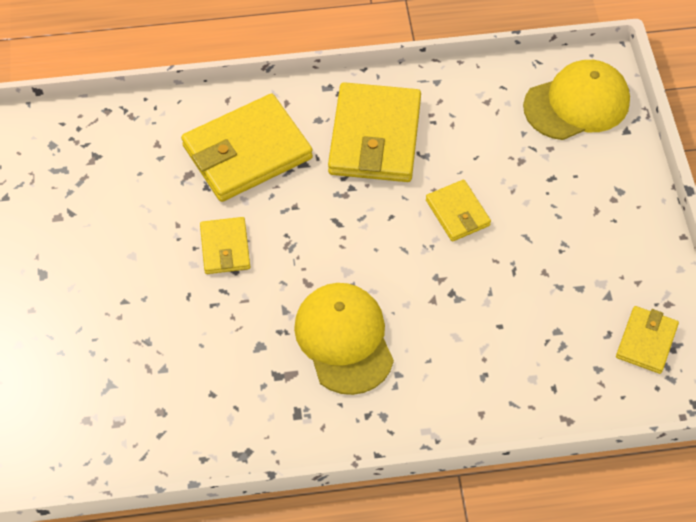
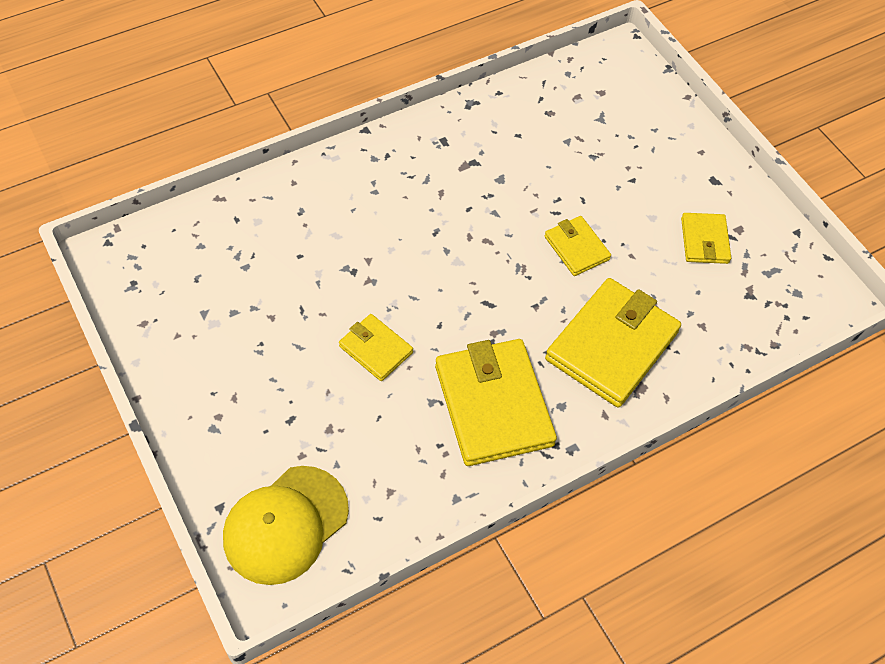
camera: 155 degrees right, 0 degrees up
(344, 339) = (432, 204): yellow cap -> none
(646, 341) = (160, 282): yellow wallet -> yellow wallet (704, 241)

